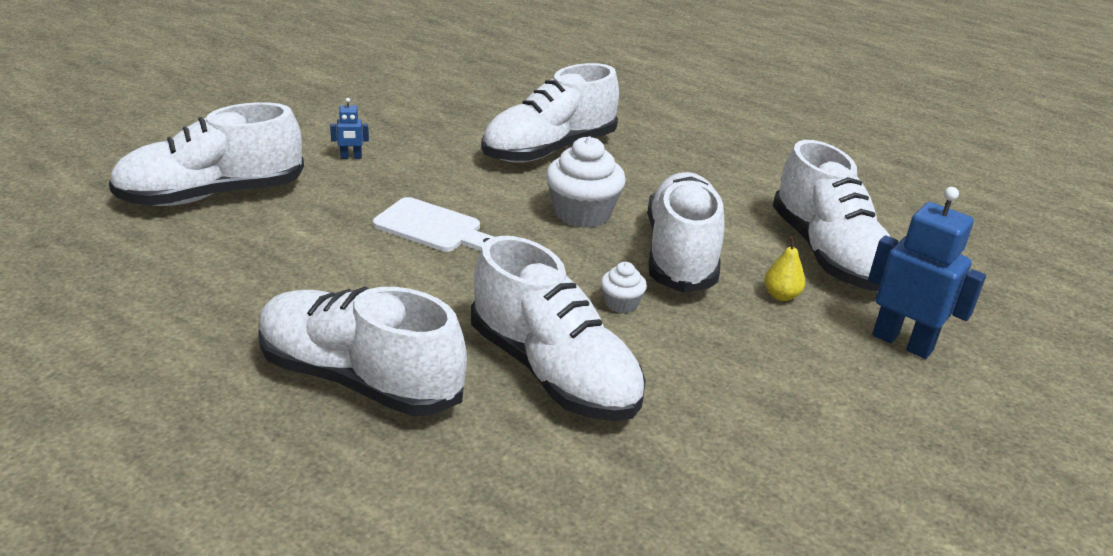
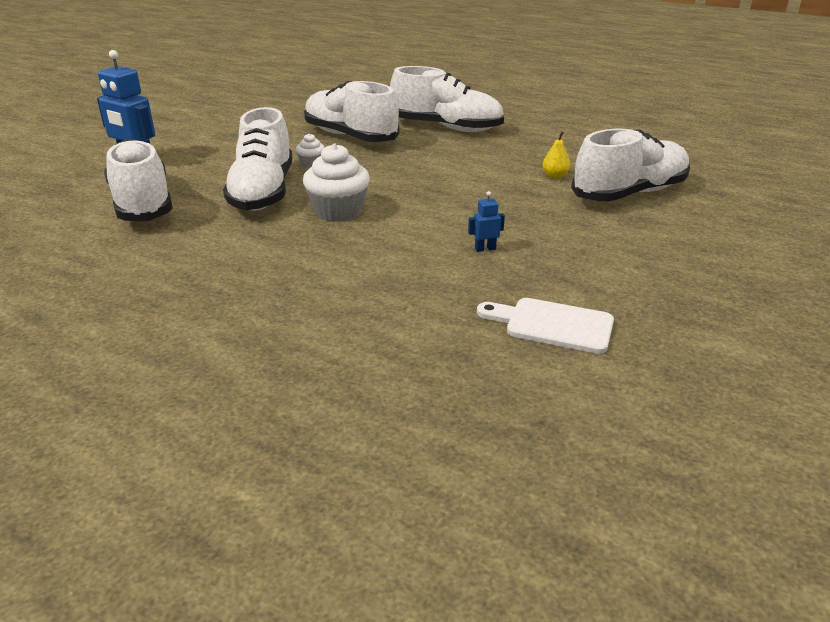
camera: 175 degrees right, 0 degrees up
(351, 157) = (561, 235): blue robot -> blue robot (485, 249)
(432, 227) = (451, 190): white cutting board -> white cutting board (552, 325)
(549, 150) = (376, 267): white shoe -> none
(781, 295) = (200, 176): yellow pear -> yellow pear (555, 176)

